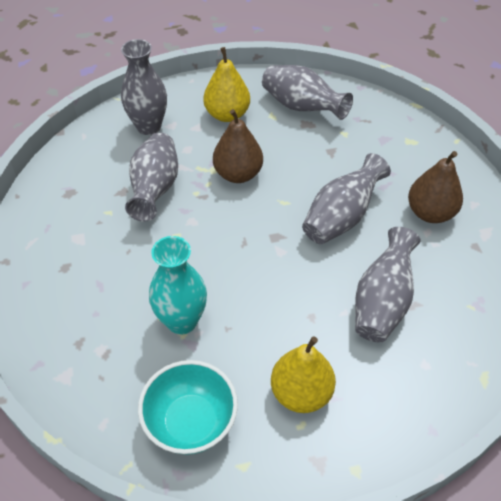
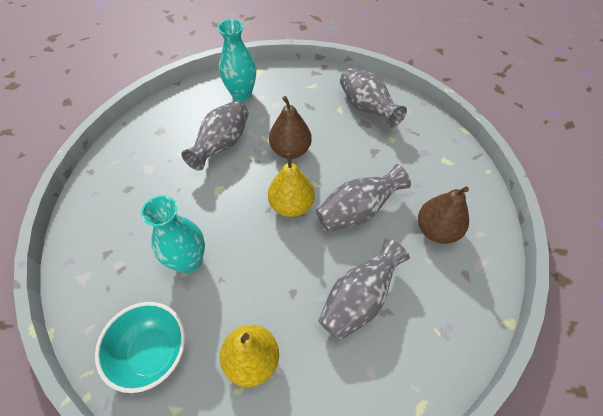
camera: 20 degrees right, 5 degrees up
(148, 126) = (241, 94): grey vase -> turquoise vase
(227, 114) = (305, 100): yellow pear -> yellow pear (291, 205)

